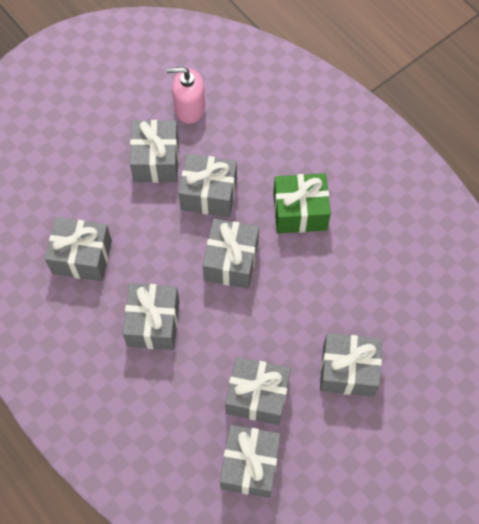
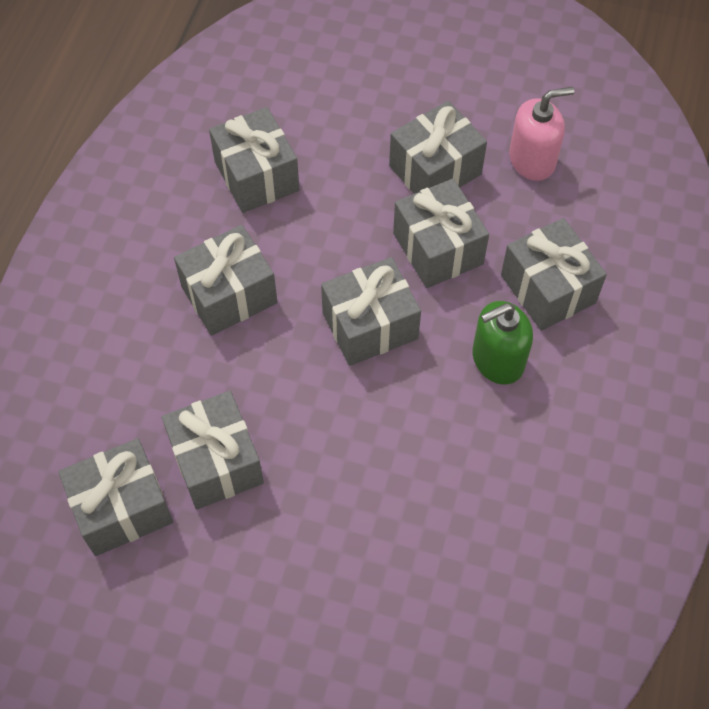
camera: 55 degrees right, 5 degrees down
(189, 108) = (532, 160): pink soap dispenser -> pink soap dispenser turned 105 degrees clockwise
(300, 212) = (497, 360): green gift -> green soap dispenser
(348, 371) = (325, 548): grey gift -> grey gift (547, 289)

